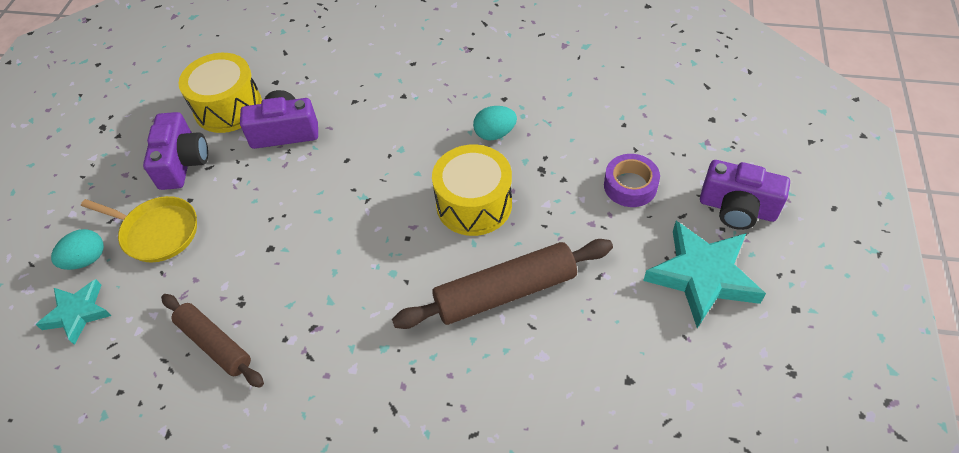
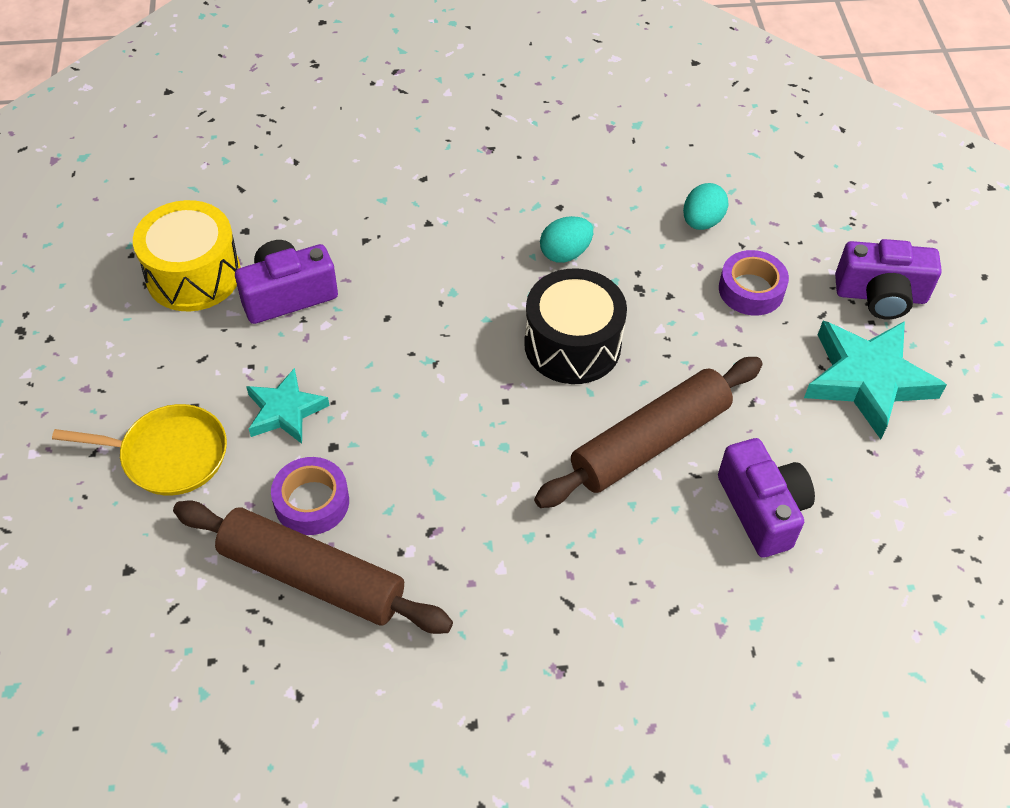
camera: 20 degrees left, 0 degrees up
(77, 313) = (105, 578): turquoise star -> turquoise star (285, 411)
(86, 260) = (85, 509): turquoise egg -> turquoise egg (702, 222)
(183, 163) = (162, 359): purple camera -> purple camera (762, 509)
(214, 344) = (312, 577): brown rolling pin -> brown rolling pin, size x1.53
(238, 287) = (312, 502): none -> purple tape
(474, 204) = (572, 345): yellow drum -> black drum

